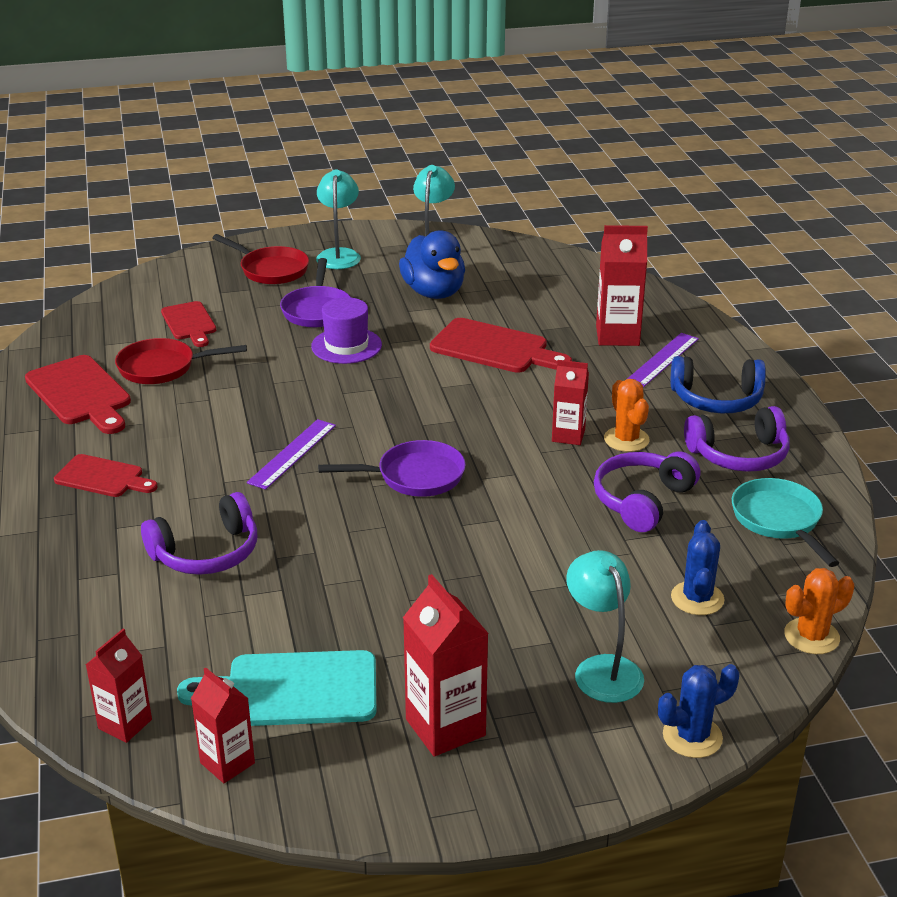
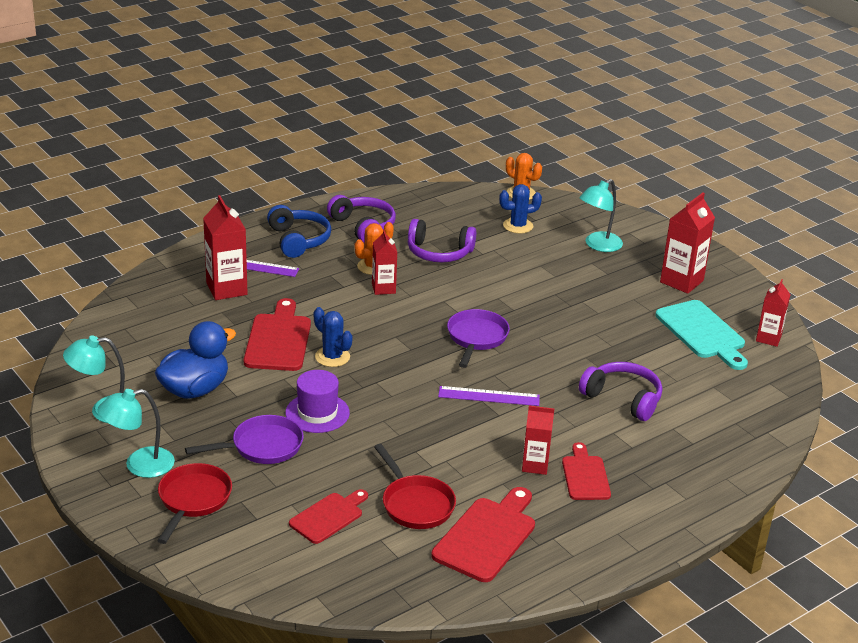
camera: 115 degrees left, 0 degrees up
(125, 724) = (779, 379): red carton -> red carton (535, 465)
(415, 476) = (476, 338): purple pan -> purple pan turned 45 degrees clockwise
(692, 737) = (622, 217): blue cactus -> blue cactus (332, 357)
(778, 520) = (425, 209): turquoise pan -> none

